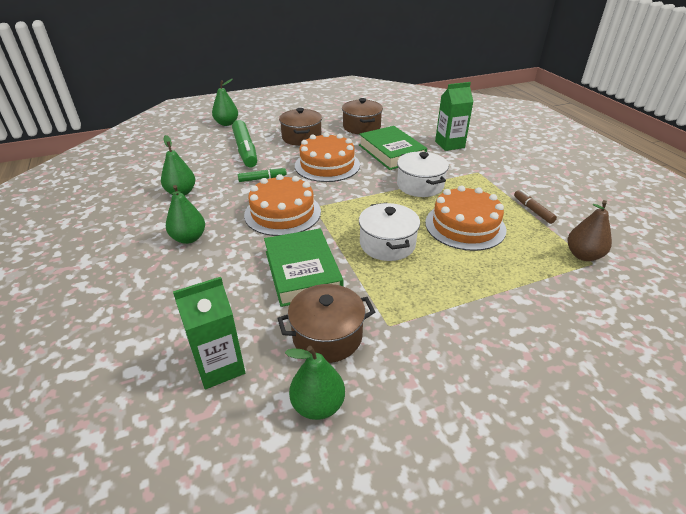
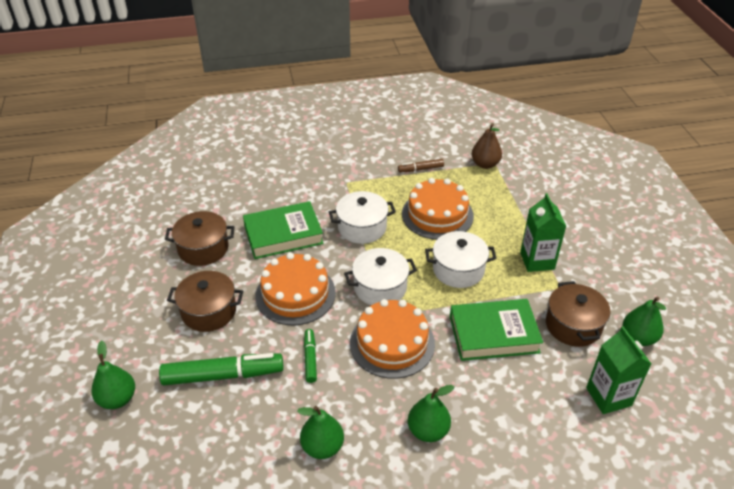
camera: 80 degrees left, 5 degrees up
(347, 201) = (380, 287): none -> white pot
(449, 144) = (281, 186): green carton -> green carton (537, 261)

